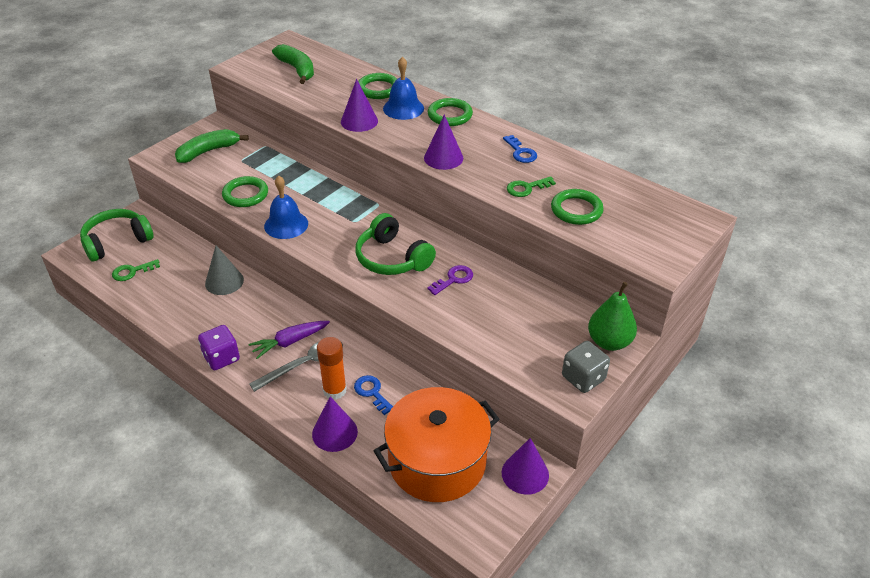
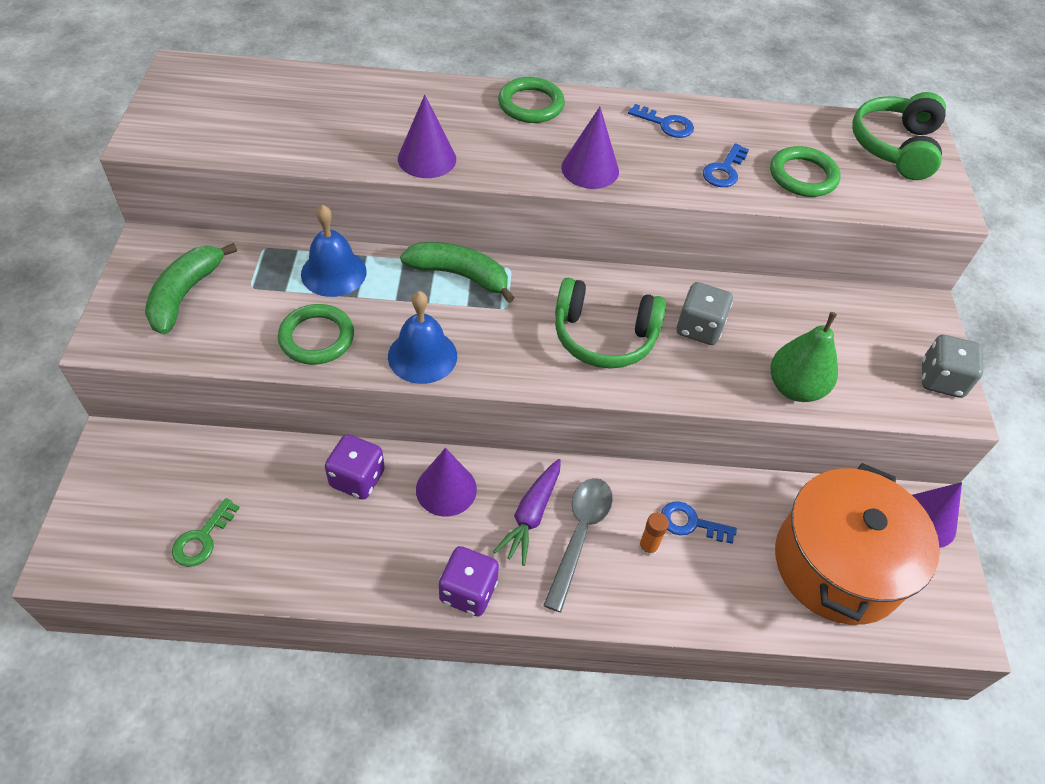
camera: 40 degrees left, 10 degrees up
(117, 241) = (126, 504): green headphones -> green headphones (895, 147)
(224, 281) = (357, 478): grey cone -> purple dice
(297, 69) = (248, 110): green banana -> green banana (460, 275)
(334, 390) = (648, 547): orange glue stick -> orange glue stick, size x0.58
(334, 432) = (703, 602): purple cone -> purple cone (446, 489)
(378, 89) = (398, 100): green ring -> none
(403, 108) = (463, 116): blue bell -> blue bell (333, 272)
(454, 279) = (699, 328): purple key -> grey dice
(526, 188) = (724, 170): green key -> blue key
(609, 342) = (918, 322): green pear -> green pear (794, 388)

